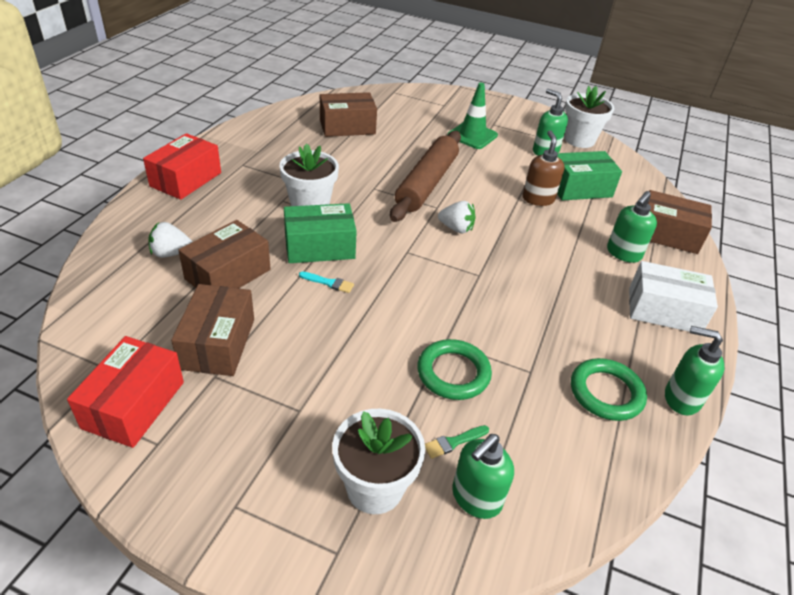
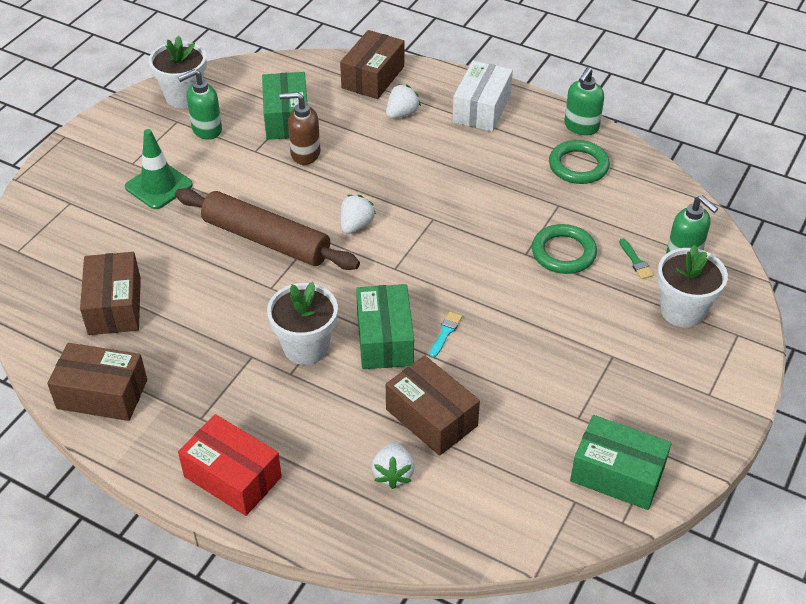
camera: 80 degrees left, 5 degrees up
(134, 404) = (617, 474): red box -> green box
(218, 343) = (536, 418): brown box -> brown box (102, 394)
(623, 253) = (402, 113): green soap dispenser -> white strawberry

